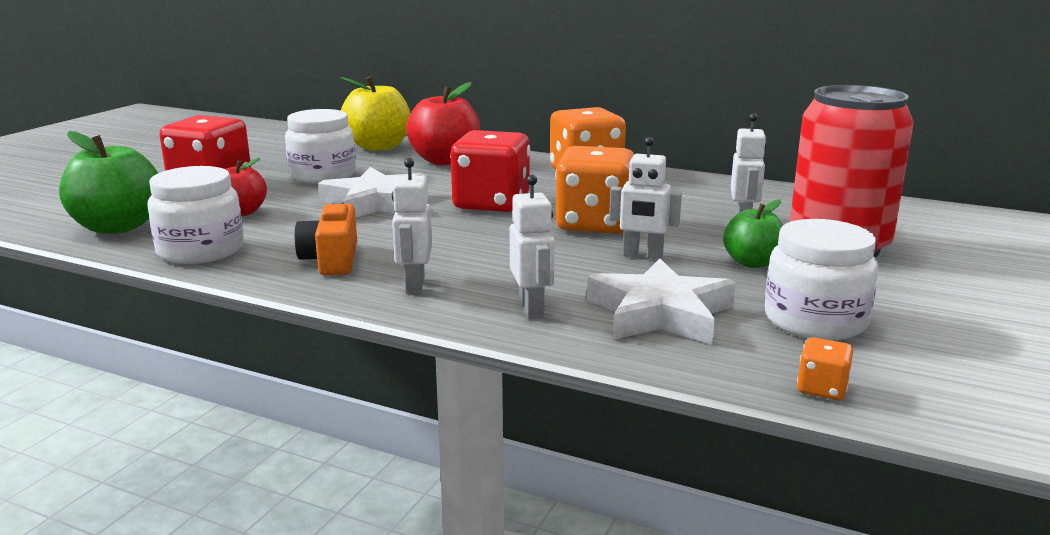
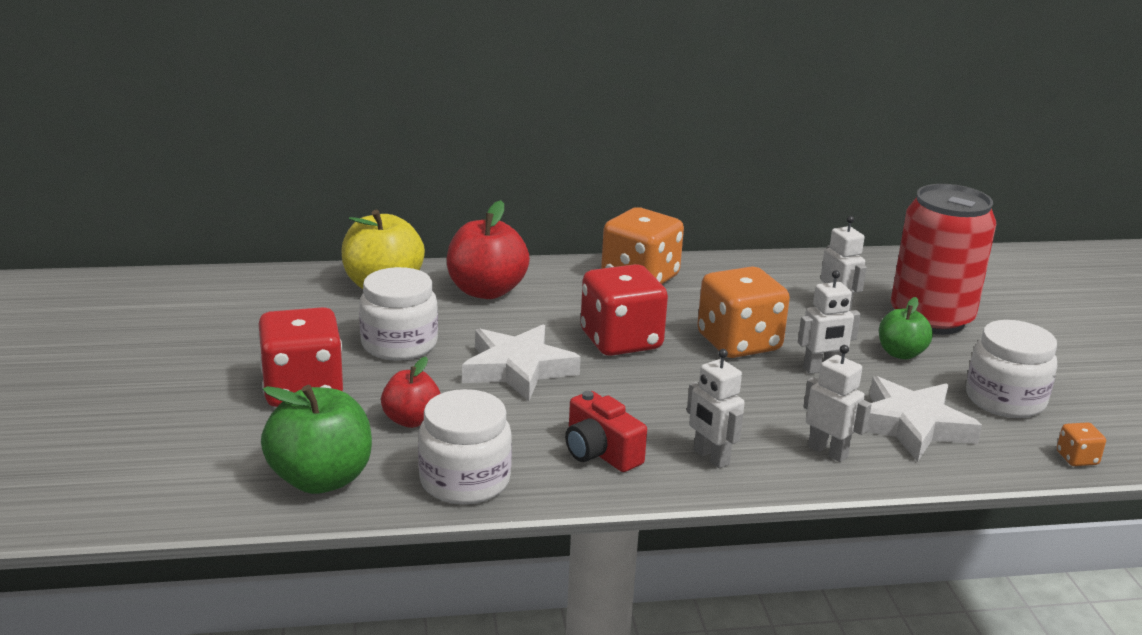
camera: 35 degrees left, 5 degrees up
(332, 260) = (600, 452): orange camera -> red camera

